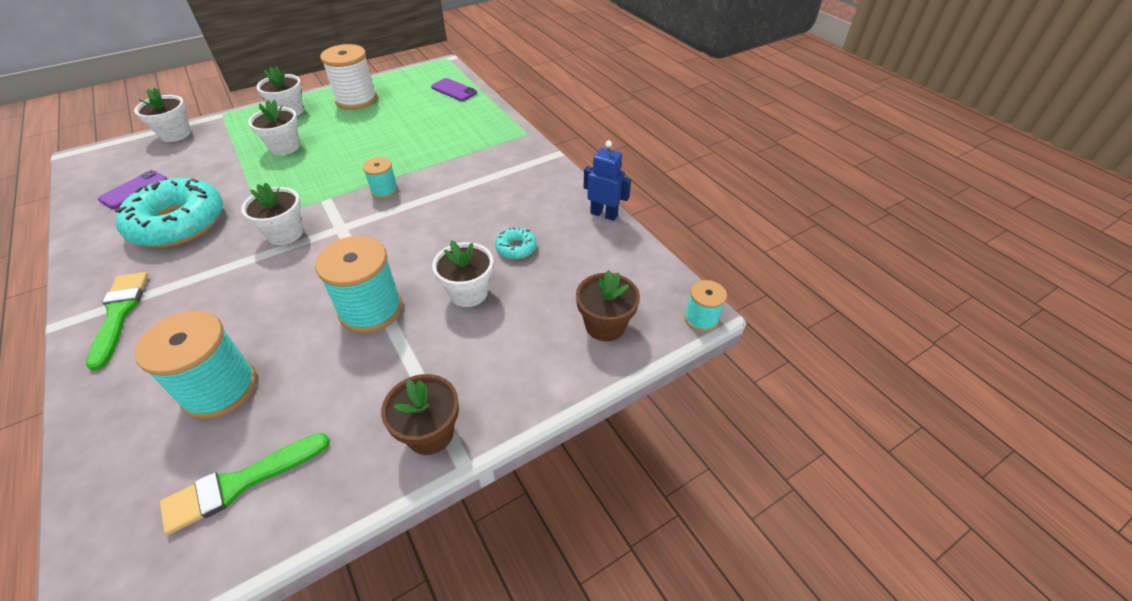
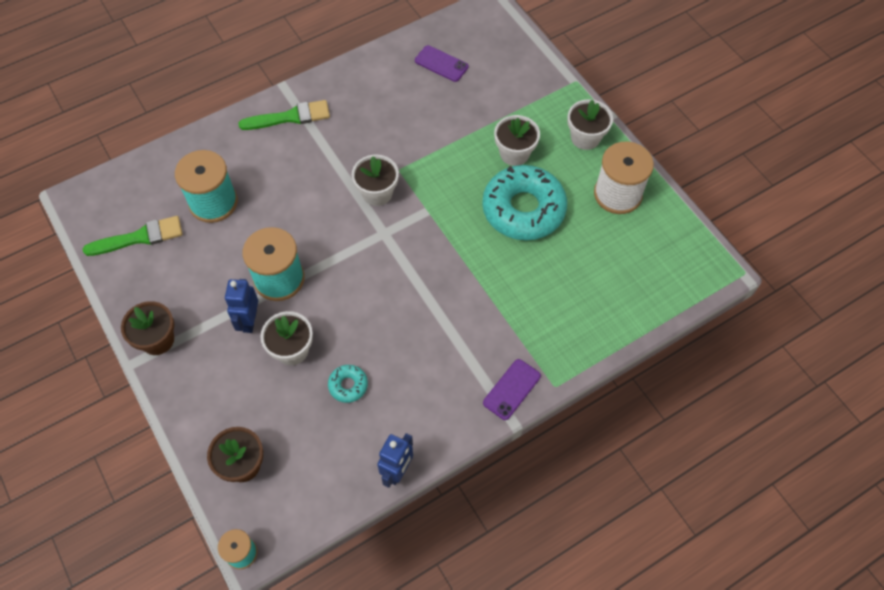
camera: 90 degrees right, 15 degrees up
(176, 134) = (533, 58): white flower pot -> none
(178, 223) = (394, 112): turquoise donut -> turquoise donut (523, 209)
(240, 483) = (139, 237): green brush -> green brush turned 105 degrees clockwise
(384, 191) = (439, 257): turquoise spool -> none
(422, 333) = (249, 321): none -> blue robot
(454, 90) = (654, 293): purple phone -> purple phone (512, 389)

